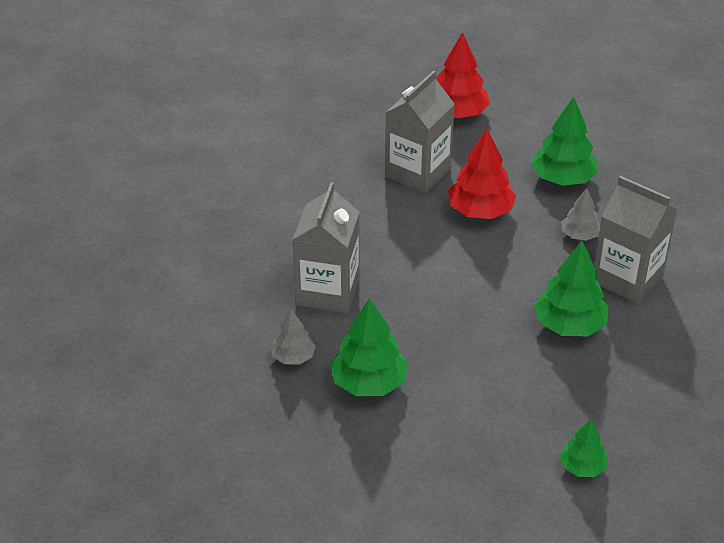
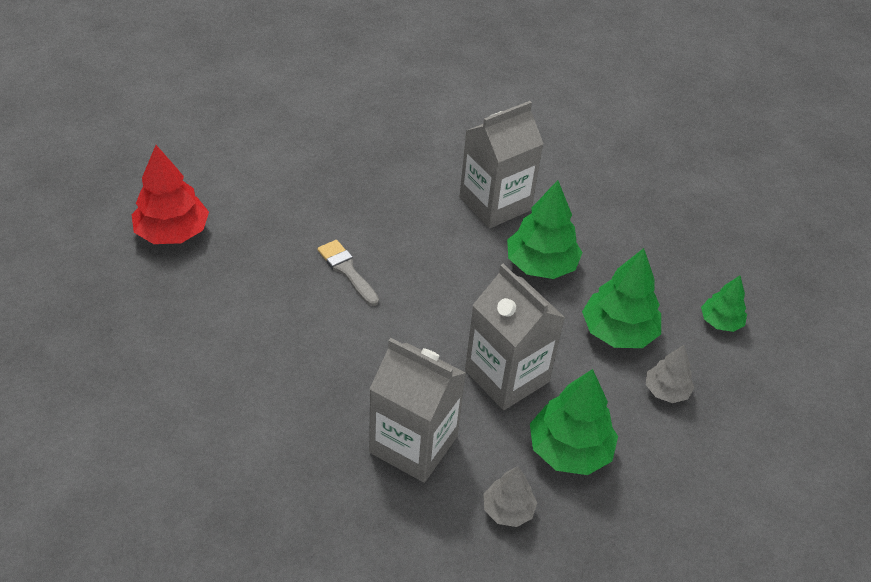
camera: 75 degrees left, 5 degrees up
(418, 172) = (254, 299): grey carton -> grey carton (507, 376)
(480, 211) = (347, 271): red tree -> grey brush
(563, 178) = (331, 193): green tree -> green tree (618, 332)
(579, 235) = (421, 212): grey tree -> grey tree (666, 391)

